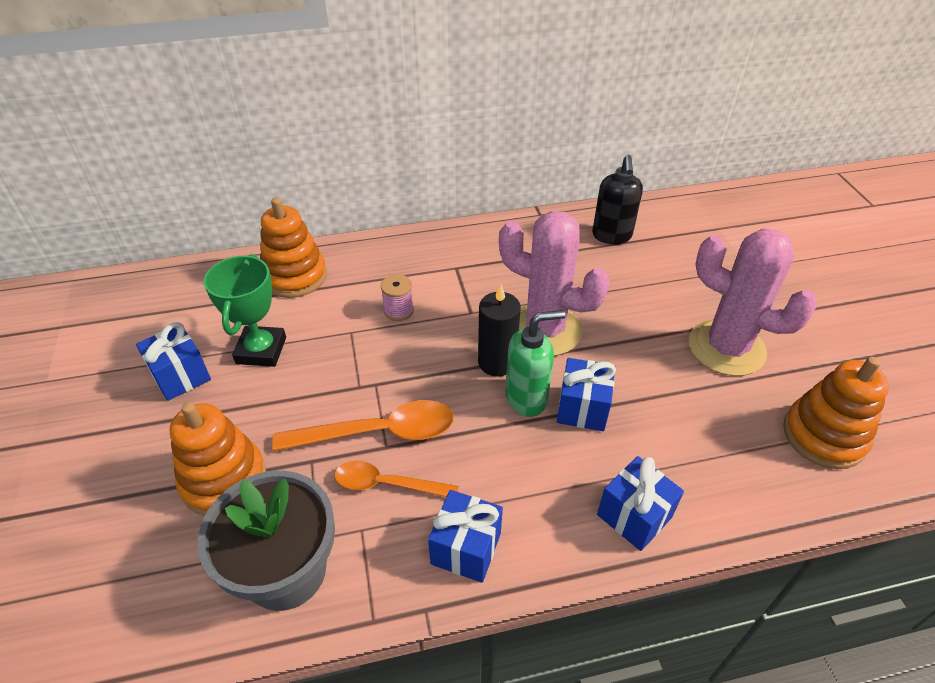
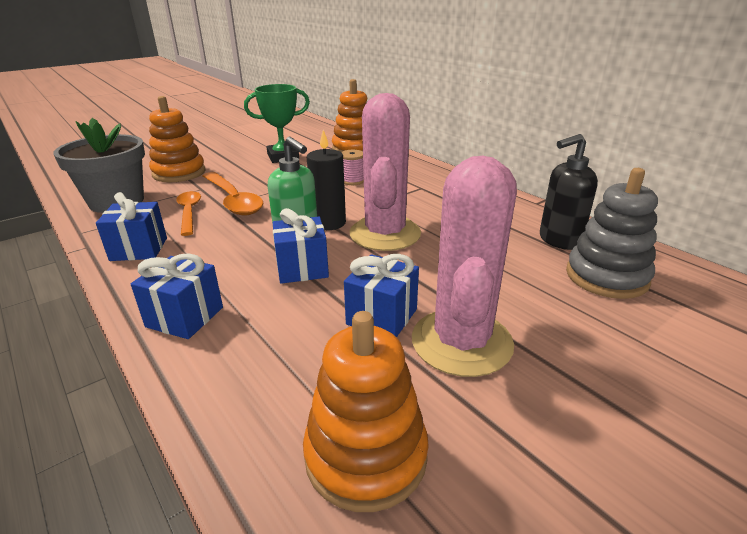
camera: 65 degrees right, 15 degrees down
(181, 376) = (250, 147): blue gift -> blue gift (381, 316)
(673, 241) = (606, 277): none -> grey stacking toy

